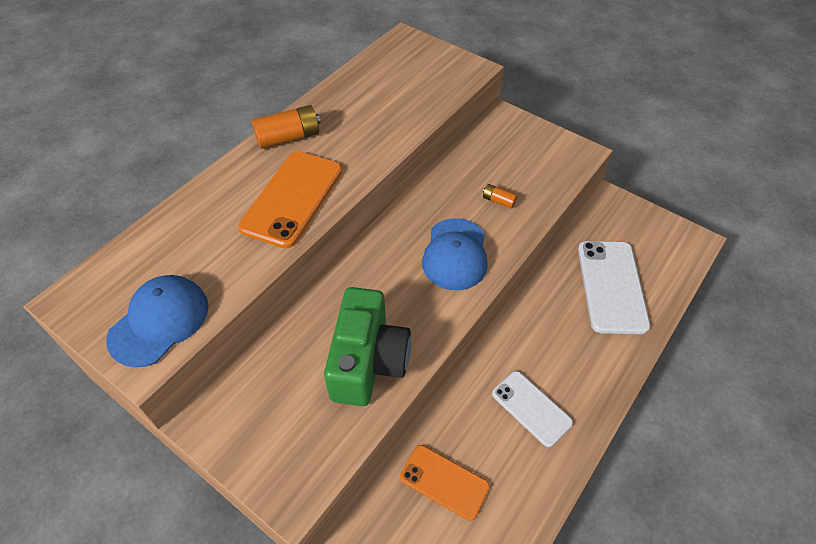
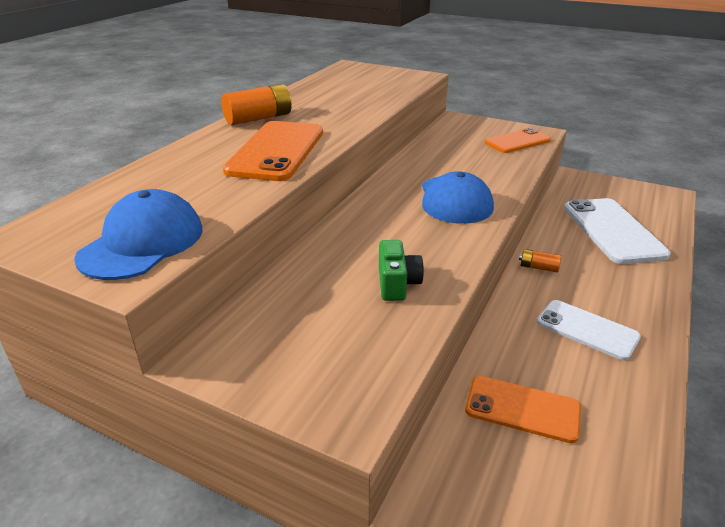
camera: 10 degrees left, 20 degrees down
(368, 361) = (397, 284): green camera -> green camera, size x0.49
(498, 201) = (479, 164): orange battery -> orange battery (538, 267)
(551, 166) = (517, 141): none -> orange phone

